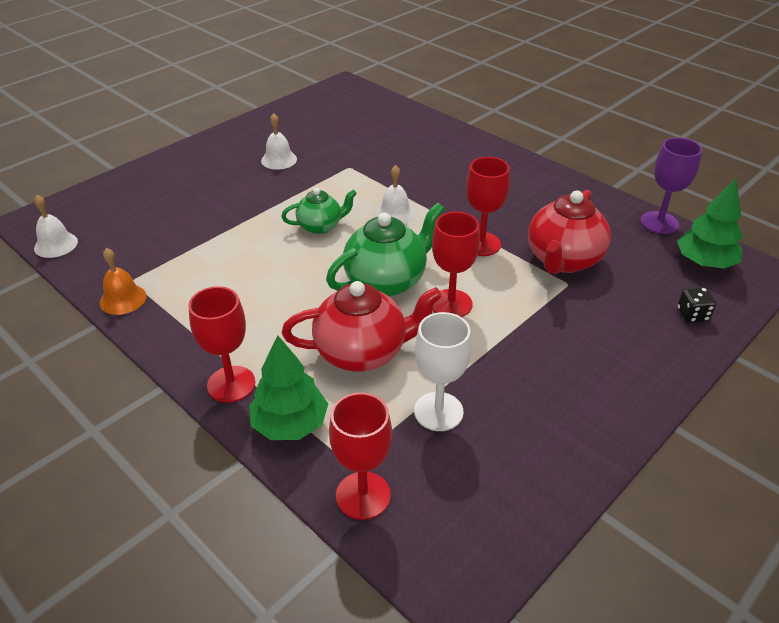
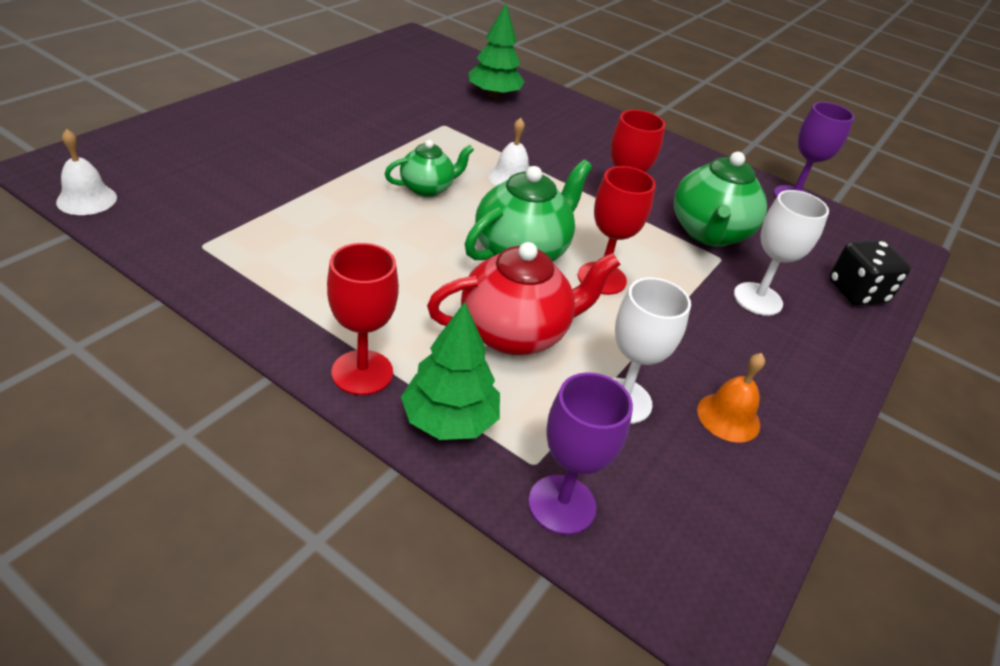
camera: 15 degrees left, 0 degrees up
(123, 299) = (194, 268): orange bell -> orange bell (728, 417)
(279, 160) = (358, 112): white bell -> none
(363, 495) = (562, 504): red goblet -> purple goblet
(563, 260) = (708, 233): red teapot -> green teapot
(591, 321) = (757, 299): none -> white goblet
(692, 315) = (856, 292): black dice -> black dice, size x1.69
(704, 263) = (850, 239): green tree -> green tree (494, 95)

